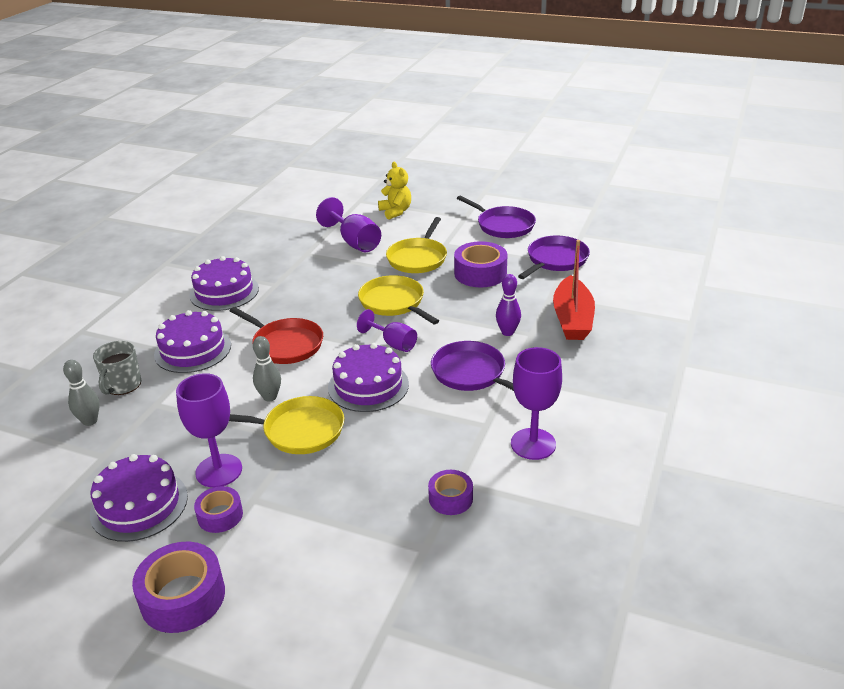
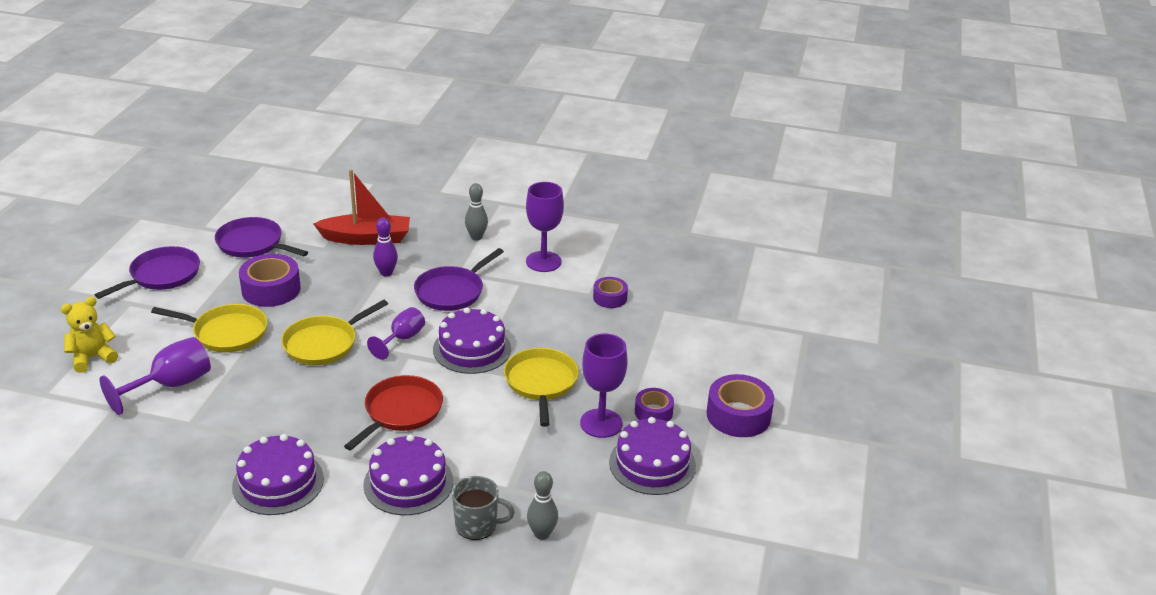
camera: 100 degrees left, 0 degrees up
(270, 397) = (492, 409): grey bowling pin -> grey bowling pin (476, 237)

